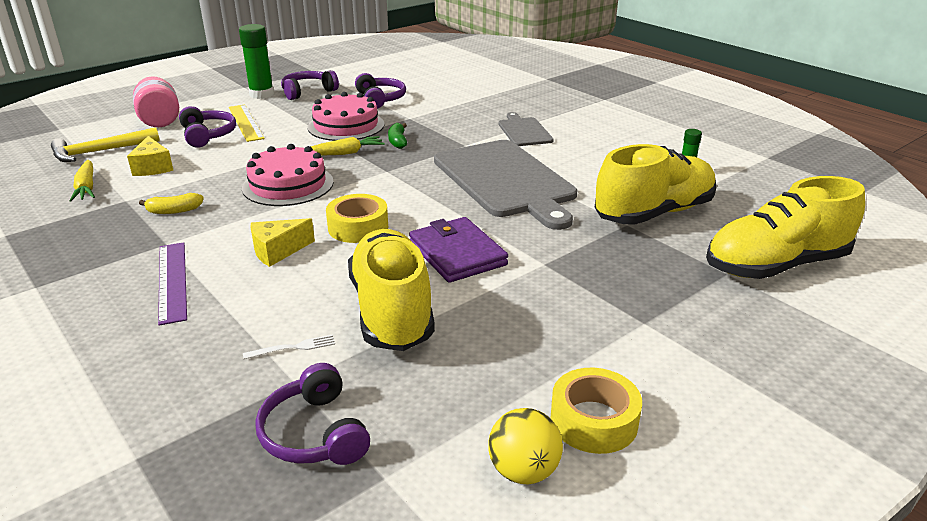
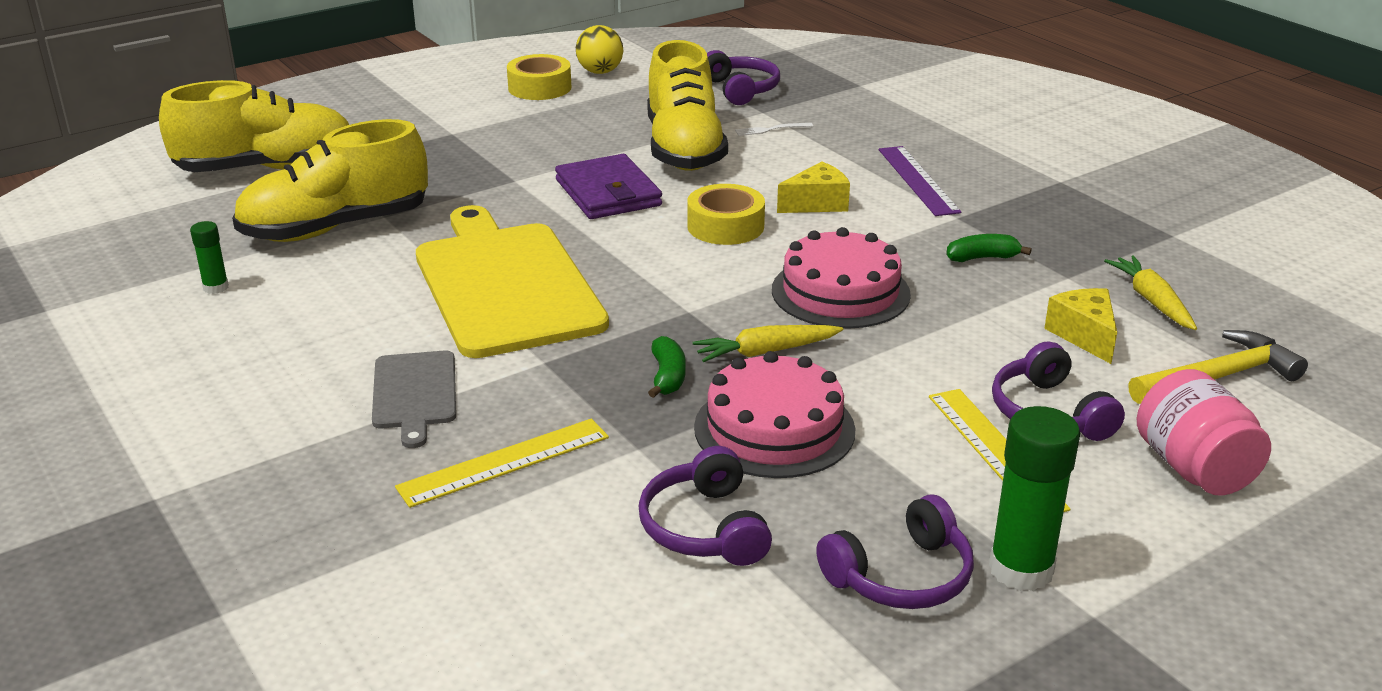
camera: 175 degrees left, 0 degrees up
(174, 211) = (982, 258): yellow banana -> green banana
(468, 112) = (504, 462): none -> yellow ruler
(506, 180) = (505, 285): grey cutting board -> yellow cutting board

